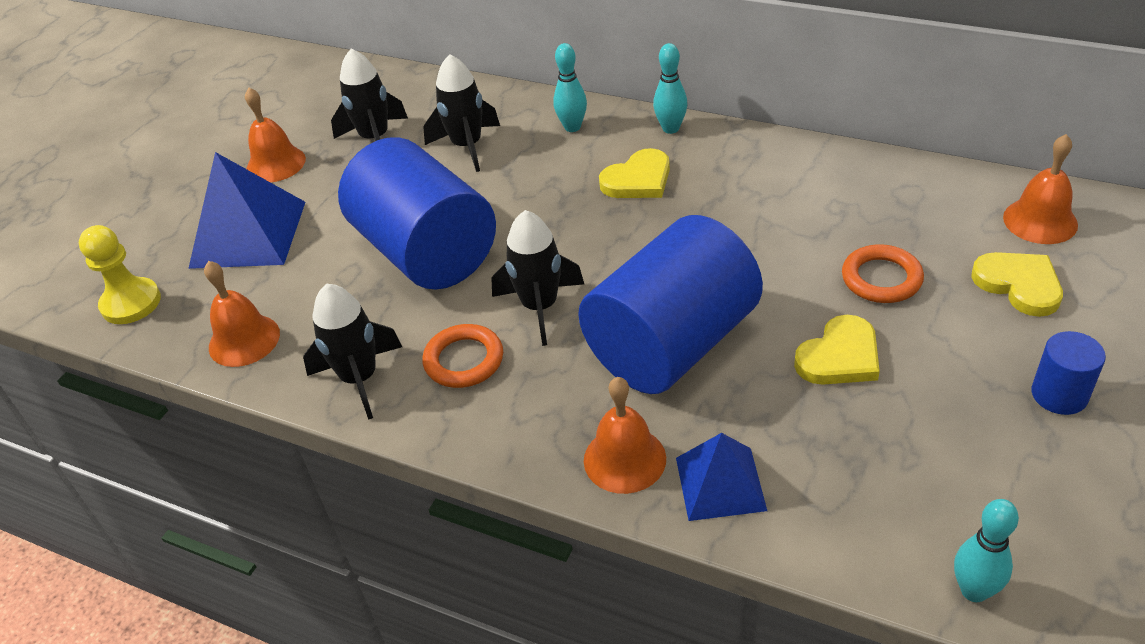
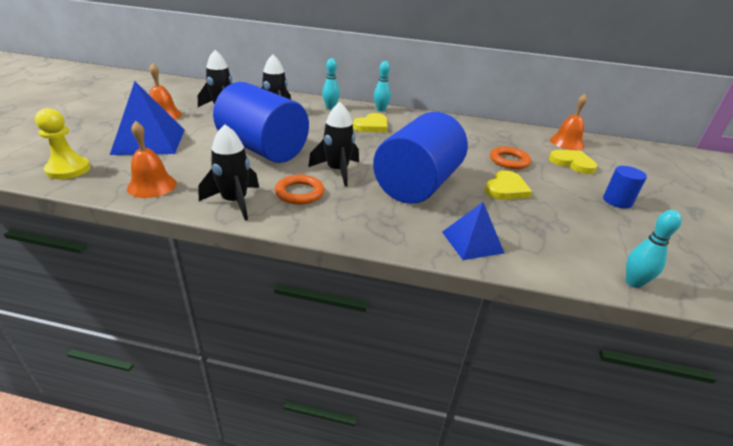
camera: 20 degrees left, 10 degrees down
(624, 459) = (412, 233): orange bell -> none

